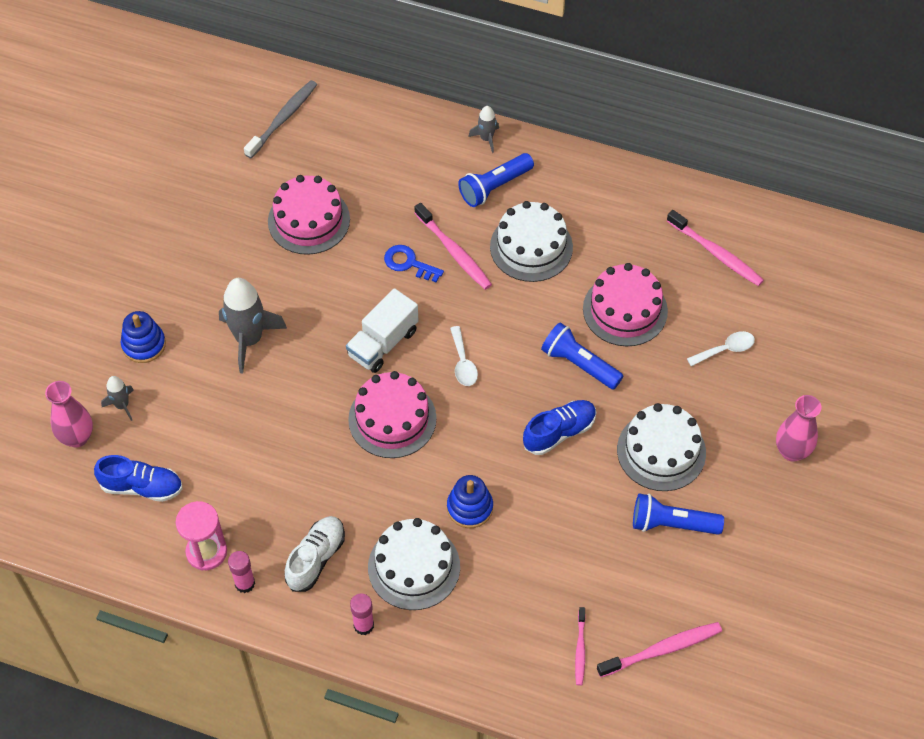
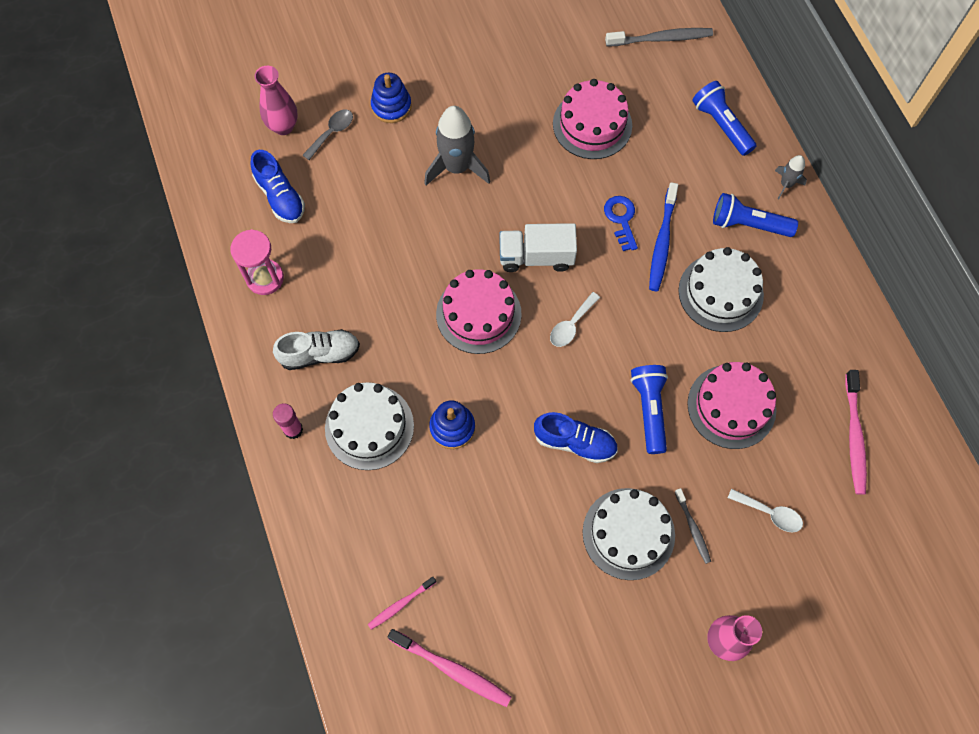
camera: 50 degrees right, 10 degrees up
(122, 405) = (332, 132): grey rocket -> grey spoon
(245, 583) = (261, 323): pink glue stick -> none
(454, 251) = (662, 242): pink toothbrush -> blue toothbrush
(671, 524) = (570, 592): blue flashlight -> blue flashlight (721, 125)
(693, 406) = (692, 528): none -> grey toothbrush

